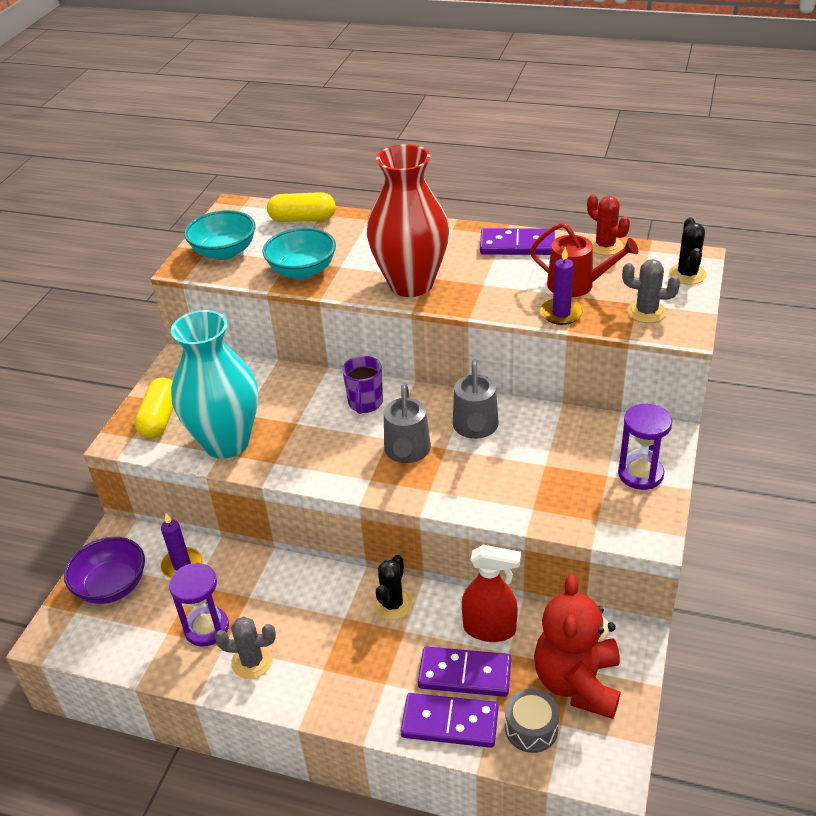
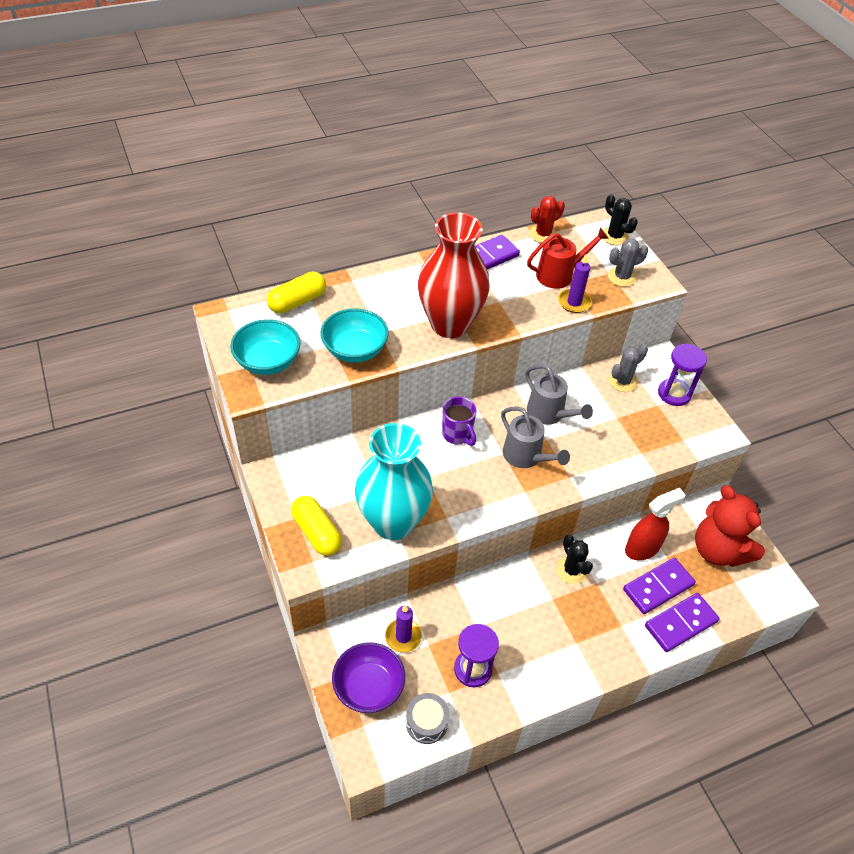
camera: 45 degrees left, 10 degrees up
(252, 661) = (528, 670): grey cactus -> grey cactus (622, 381)
(531, 728) = (723, 595): grey drum -> grey drum (426, 722)
(605, 246) = (543, 234): red cactus -> red cactus turned 45 degrees counterclockwise

